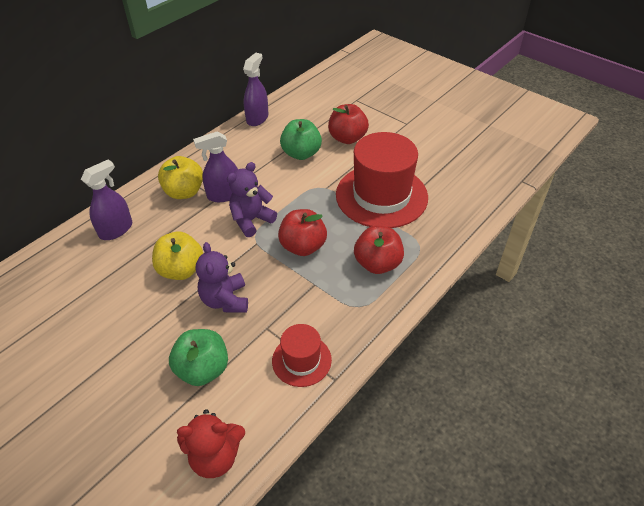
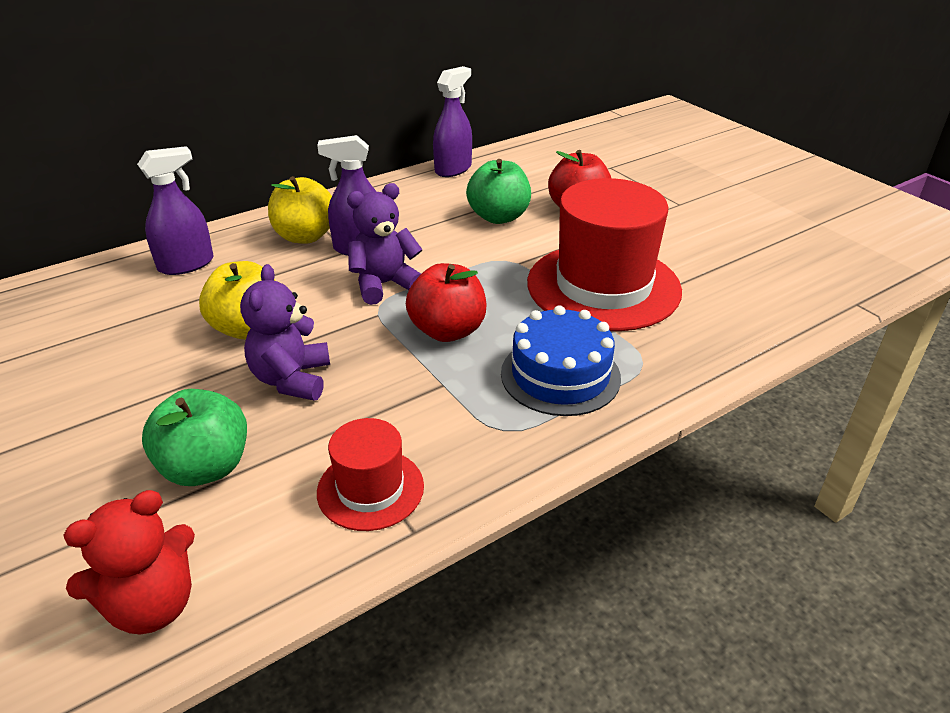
camera: 15 degrees right, 10 degrees down
(215, 456) = (152, 605): red teddy bear -> red teddy bear turned 45 degrees counterclockwise
(377, 264) = (560, 375): red apple -> blue cake

